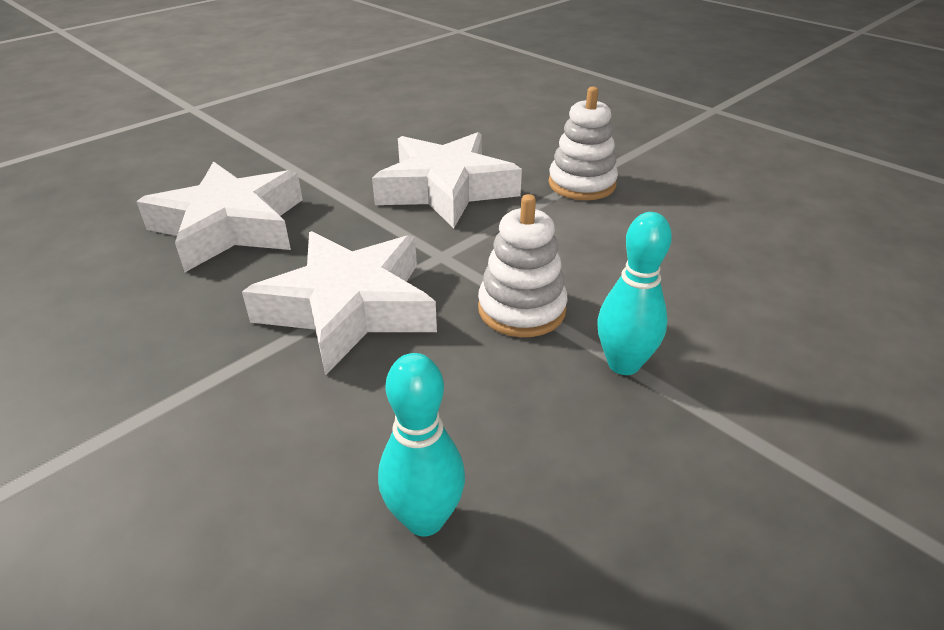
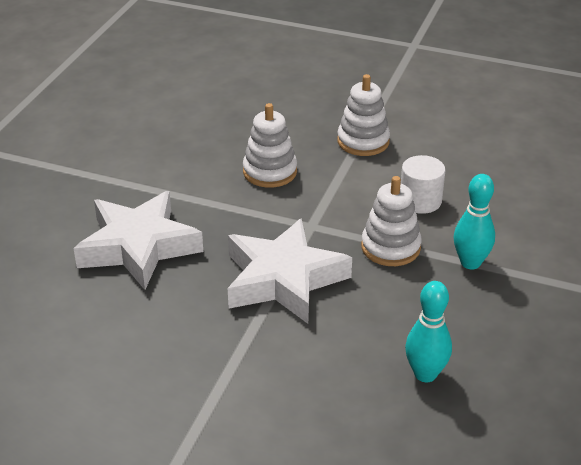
camera: 25 degrees left, 0 degrees up
(445, 189) = (270, 172): white star -> white stacking toy
(606, 264) = (420, 201): none -> white cylinder

